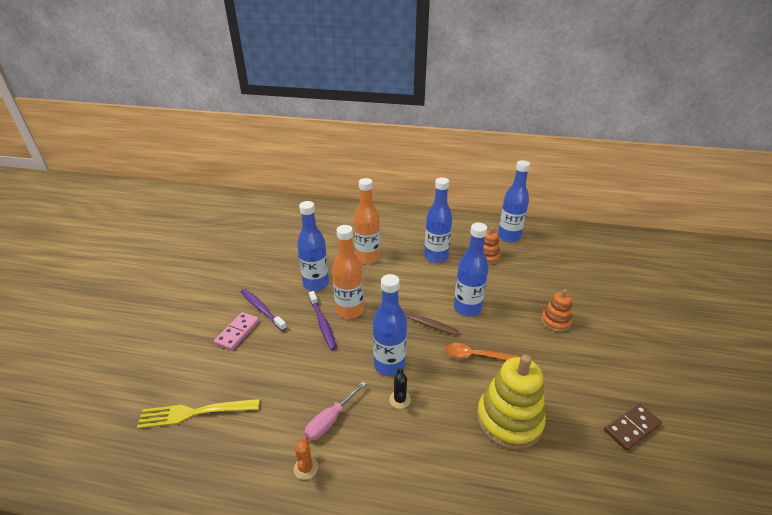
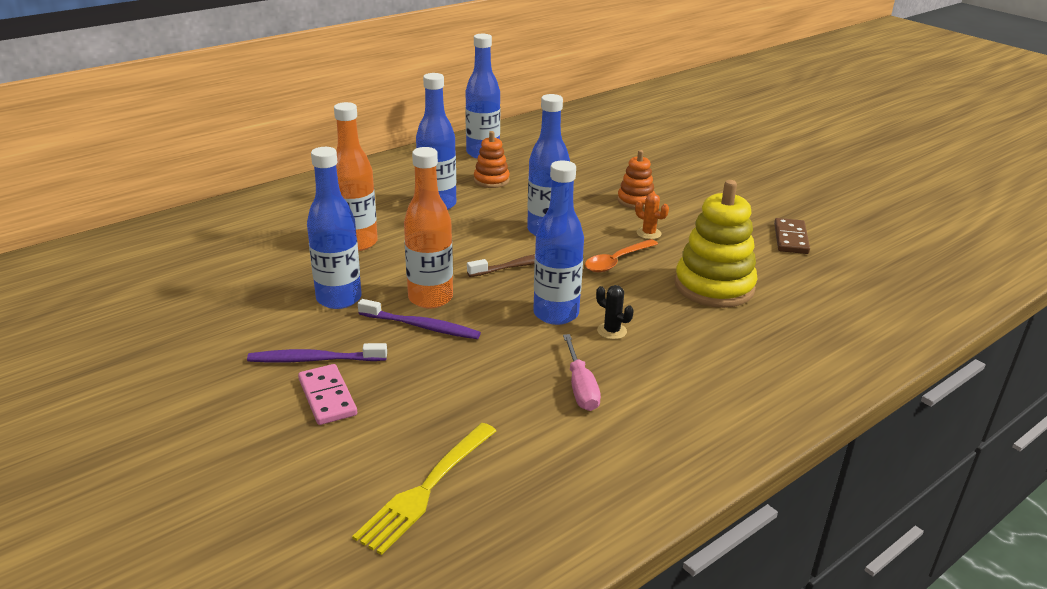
camera: 50 degrees left, 5 degrees down
(306, 468) = (624, 432): orange cactus -> orange cactus (648, 233)

